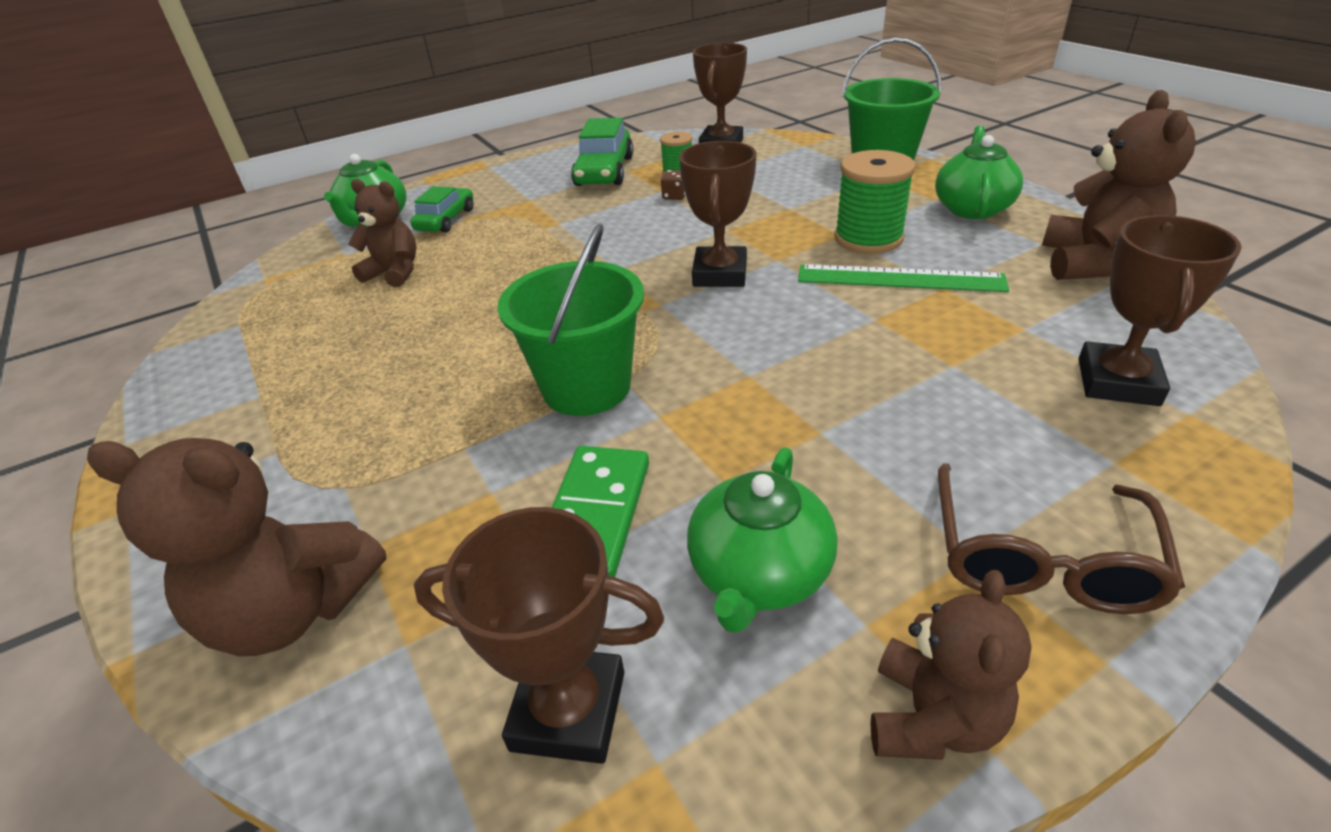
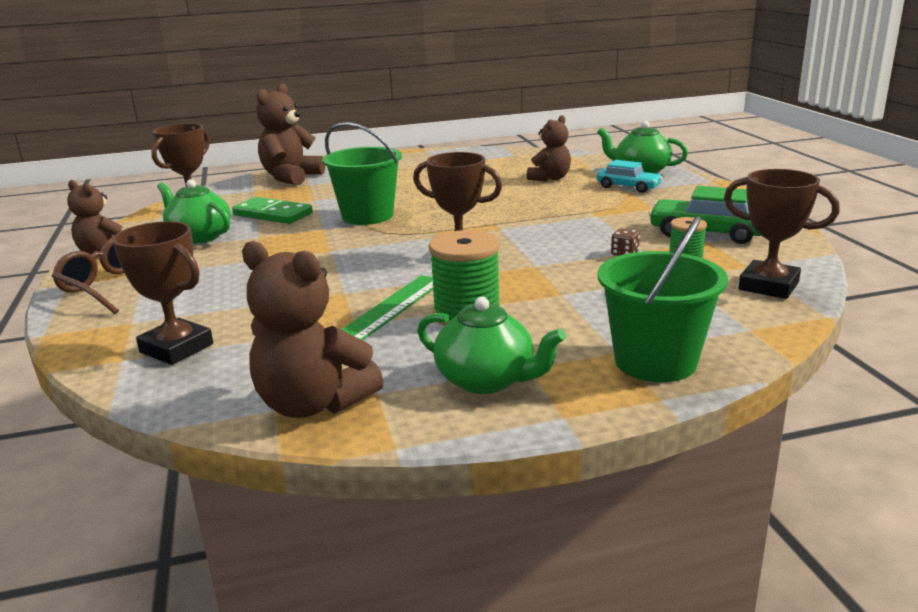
camera: 105 degrees right, 15 degrees down
(446, 220) = (628, 187): green car -> turquoise car

